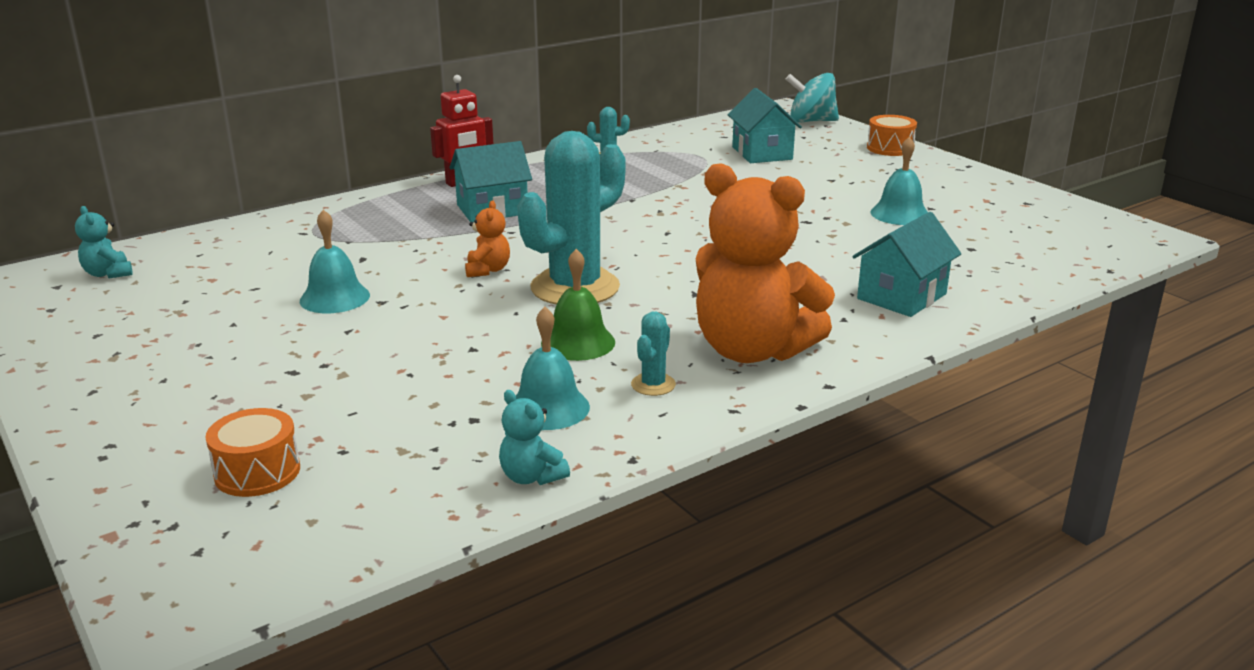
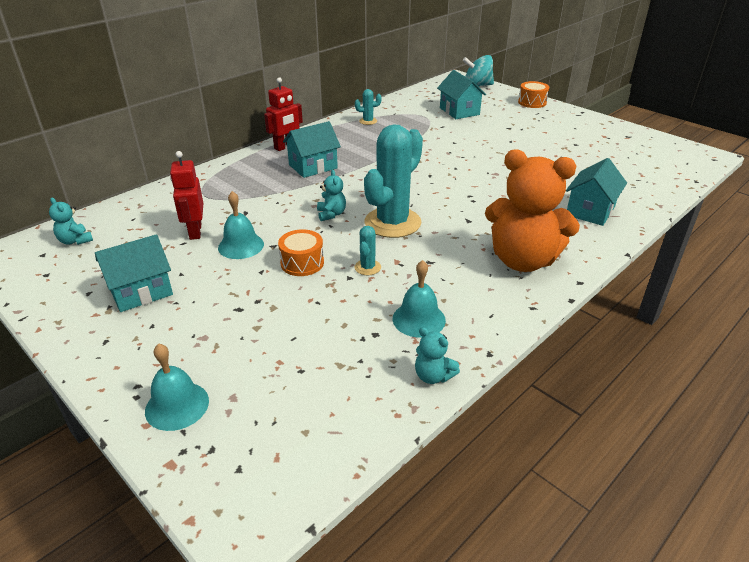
camera: 10 degrees left, 10 degrees up
(168, 339) = (141, 291): none -> turquoise house
(257, 472) = (251, 395): orange drum -> orange drum (302, 263)
(278, 276) = (195, 231): none -> red robot
(487, 270) = (331, 214): orange teddy bear -> turquoise teddy bear
(578, 342) = (414, 265): green bell -> none
(653, 385) = (475, 293): turquoise cactus -> turquoise cactus (367, 267)
(900, 214) = (560, 150): turquoise bell -> turquoise bell (177, 405)

